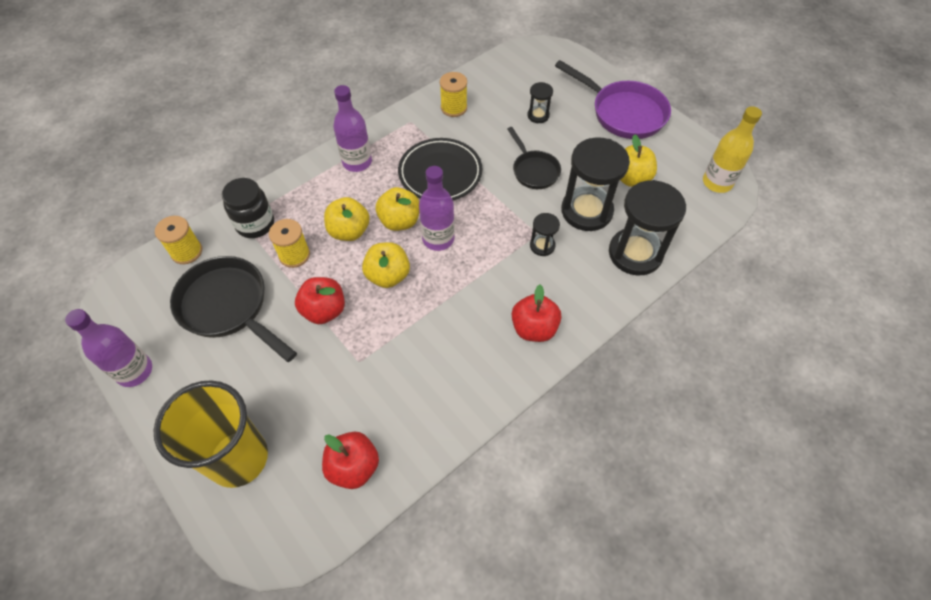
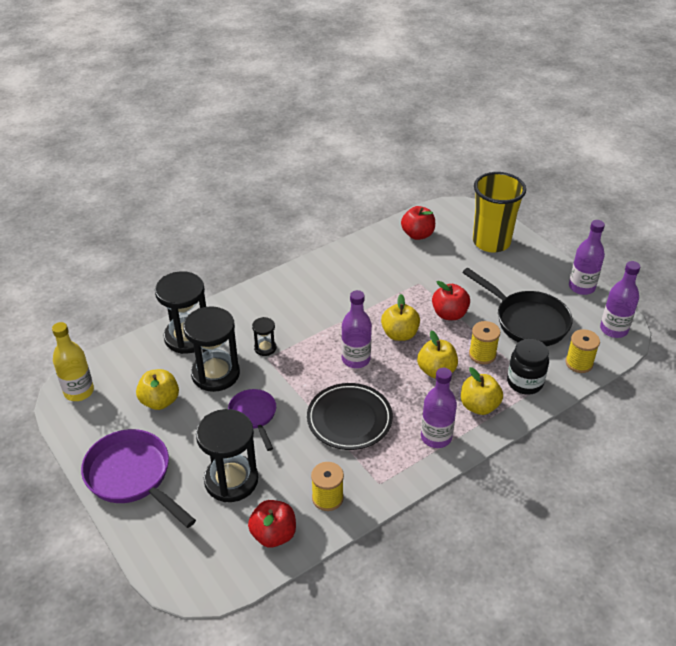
camera: 175 degrees left, 15 degrees down
(124, 302) = (613, 329): none -> purple bottle
(400, 221) = (390, 376): yellow apple -> yellow apple (479, 406)
(534, 170) = (254, 416): black pan -> purple pan
(534, 328) = (287, 293): red apple -> red apple (273, 534)
(538, 115) = (231, 480): black hourglass -> black hourglass, size x2.10

